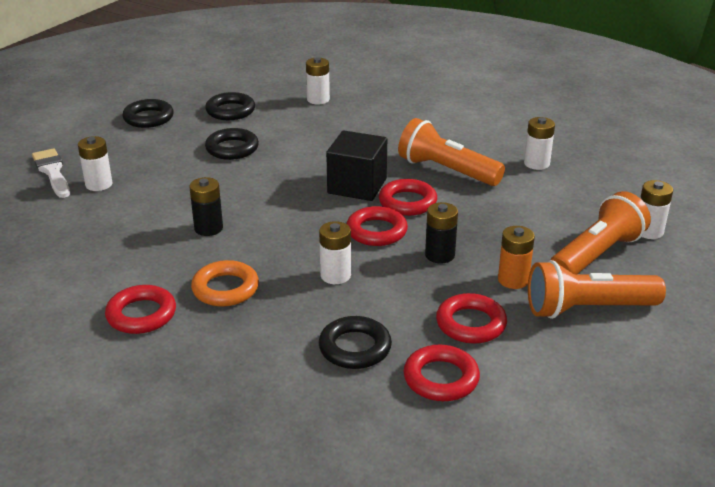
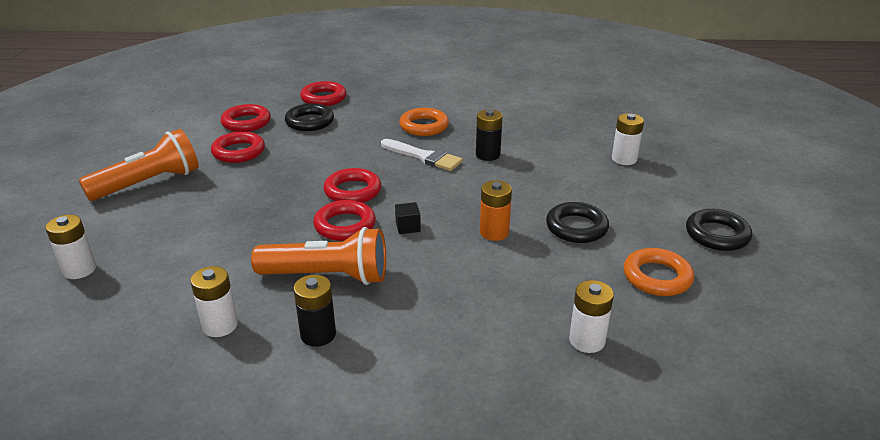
camera: 150 degrees right, 0 degrees up
(52, 172) = (678, 157): white brush -> white brush (424, 157)
(141, 315) = (456, 103): red ring -> red ring (323, 98)
(230, 111) = (657, 277): black ring -> orange ring
(335, 275) = (357, 153): white battery -> none
(357, 186) = (408, 227): black cube -> black cube, size x0.42
(439, 255) = (285, 188): black battery -> black battery (318, 334)
(513, 280) = (215, 187): orange battery -> orange battery (494, 232)
(596, 255) = (140, 228): orange flashlight -> none

